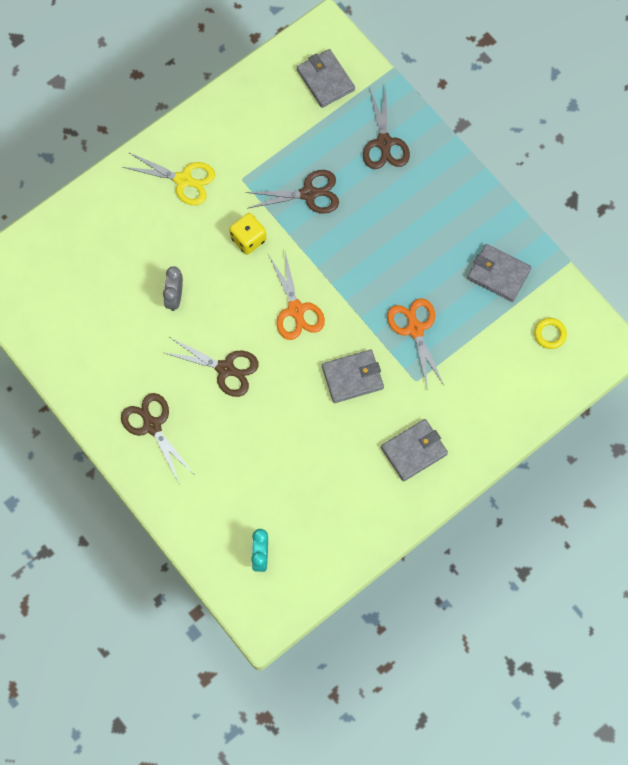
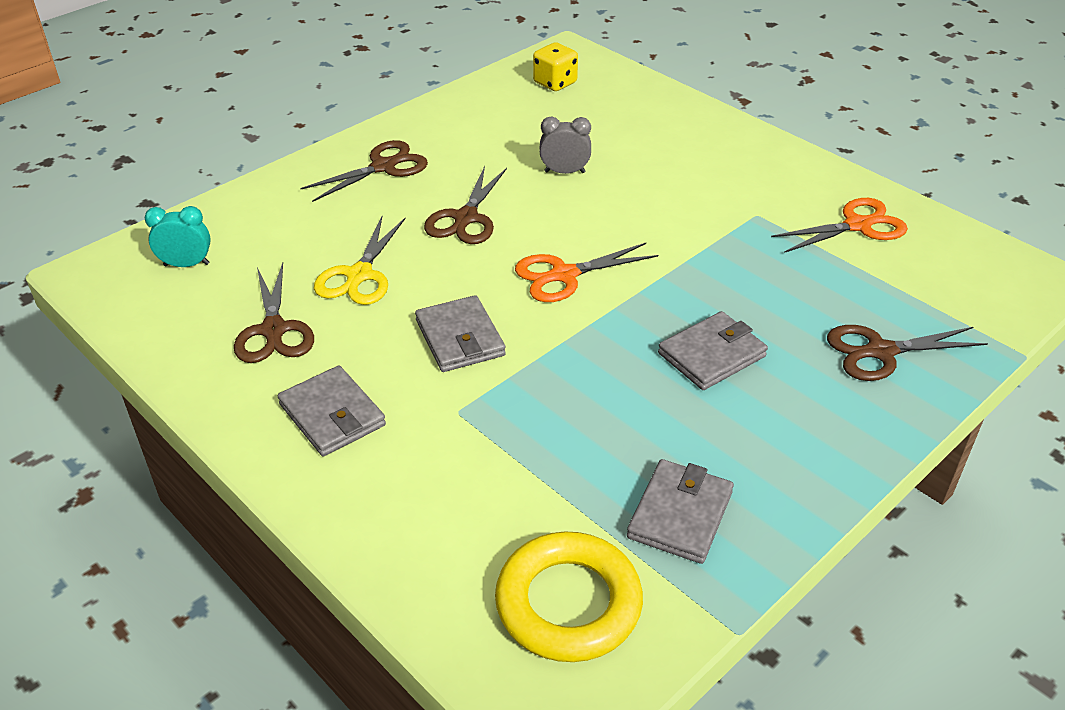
camera: 85 degrees right, 30 degrees down
(183, 180) = (736, 168): yellow scissors -> yellow scissors (359, 275)
(248, 239) = (665, 226): yellow dice -> yellow dice (555, 83)
(309, 194) = (757, 277): brown scissors -> brown scissors (274, 330)
(325, 80) = (958, 282): grey wallet -> grey wallet (712, 355)
(415, 329) = (551, 406): orange scissors -> orange scissors (857, 225)
(550, 334) = (568, 603): yellow ring -> yellow ring, size x2.18

